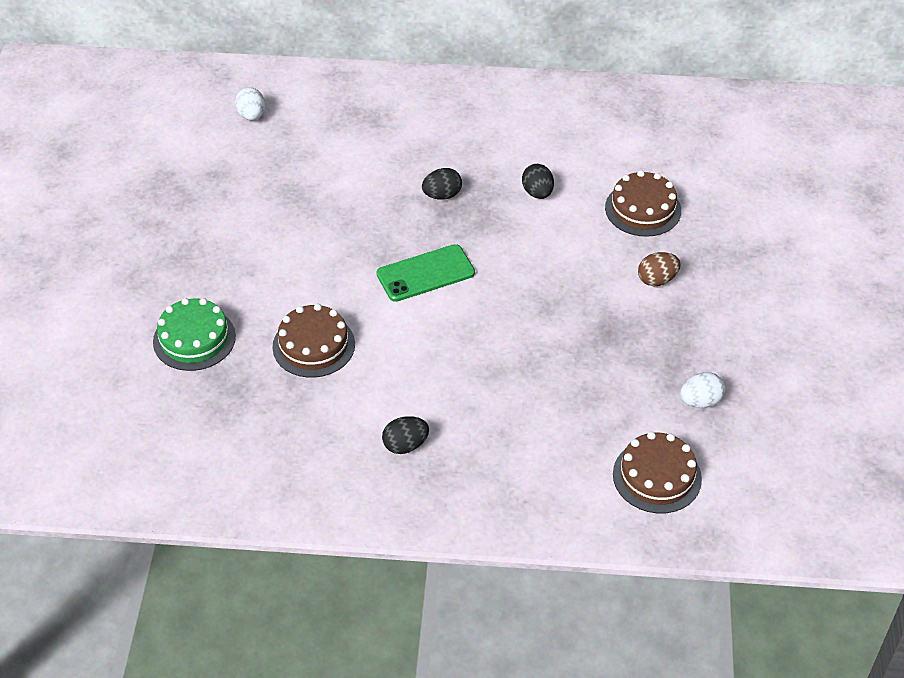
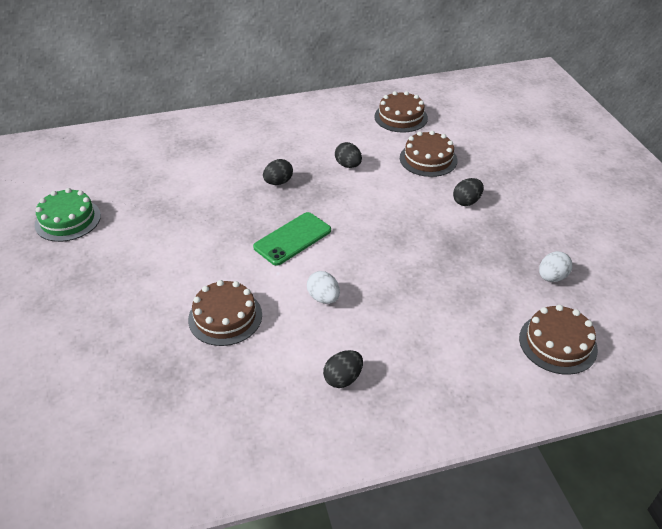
camera: 20 degrees left, 5 degrees down
(194, 339) = (115, 340): green cake -> green cake (68, 220)
(251, 116) = (104, 161): white egg -> white egg (323, 298)
(642, 138) = (401, 117): none -> brown cake
(657, 280) = (466, 201): brown egg -> black egg

